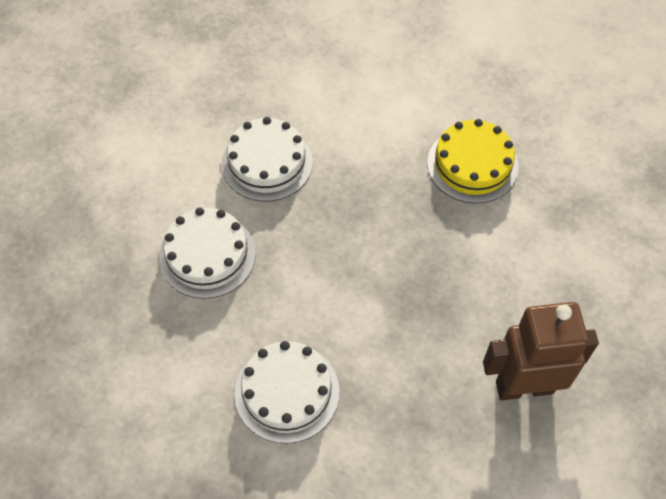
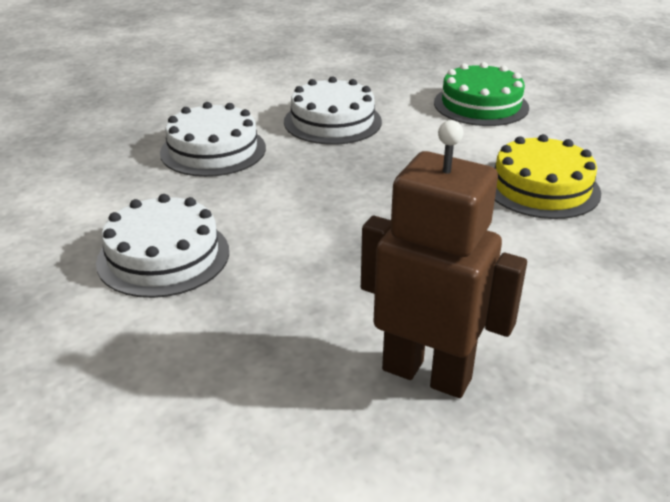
camera: 35 degrees right, 25 degrees down
(362, 76) = (481, 105): none -> green cake

